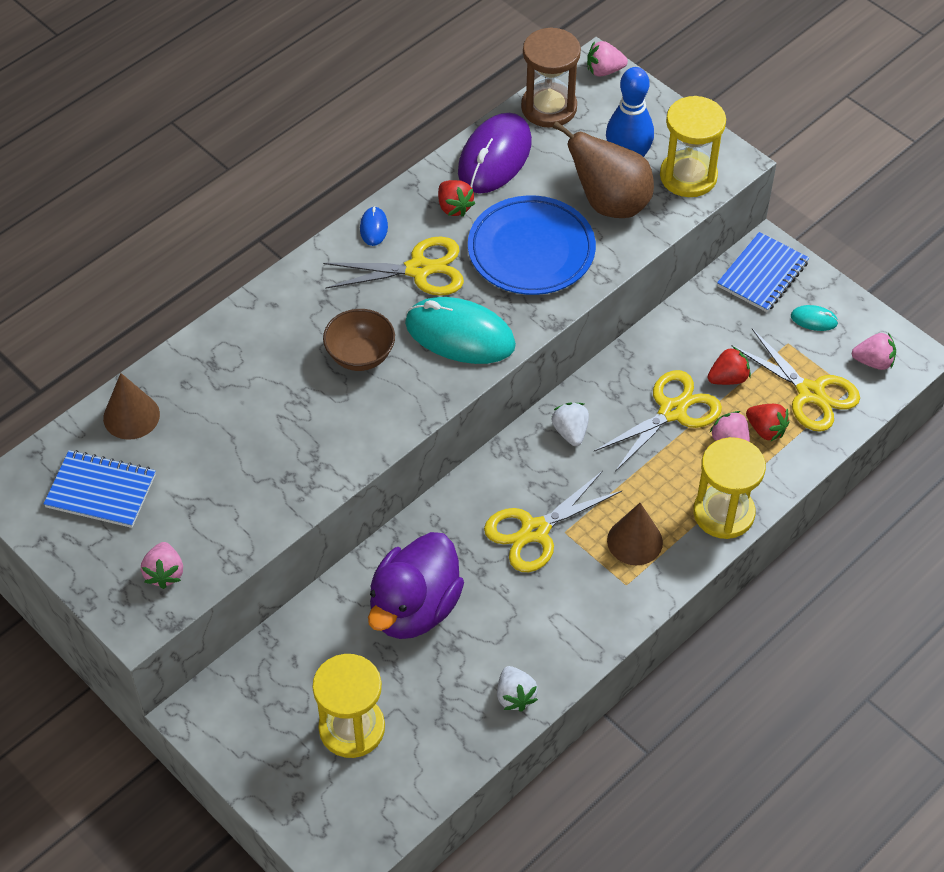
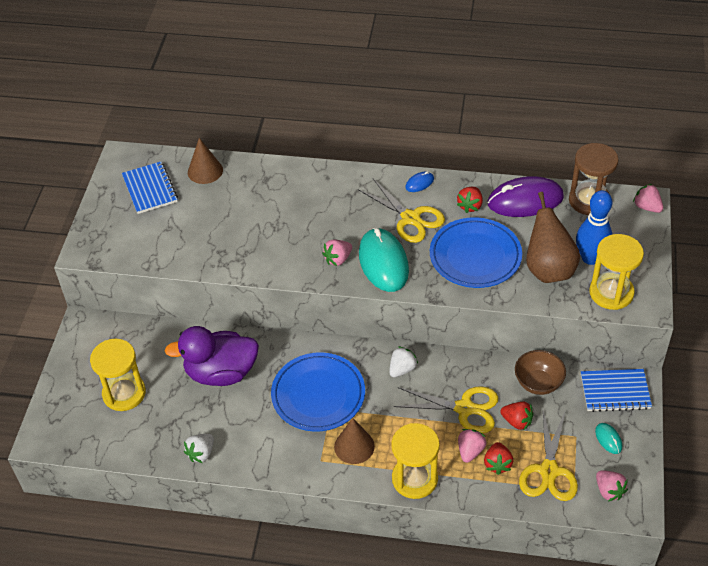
camera: 55 degrees right, 5 degrees down
(164, 573) = (121, 243): pink strawberry -> pink strawberry (338, 259)
(360, 356) = (328, 231): brown bowl -> brown bowl (538, 383)
(534, 531) = (318, 395): yellow scissors -> blue plate

